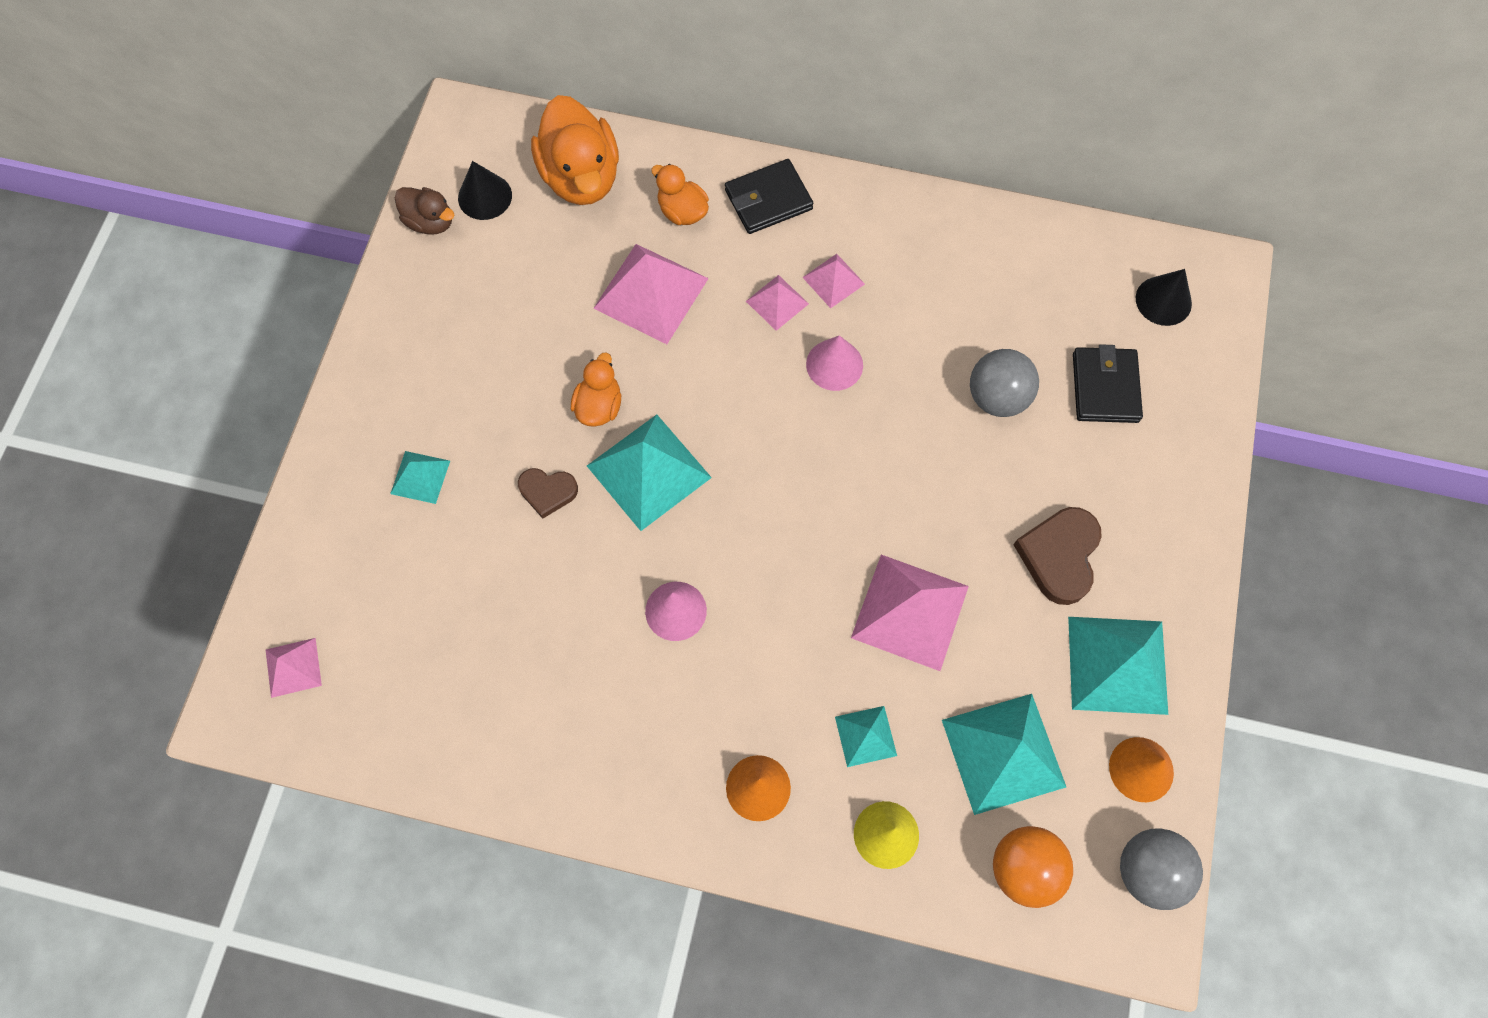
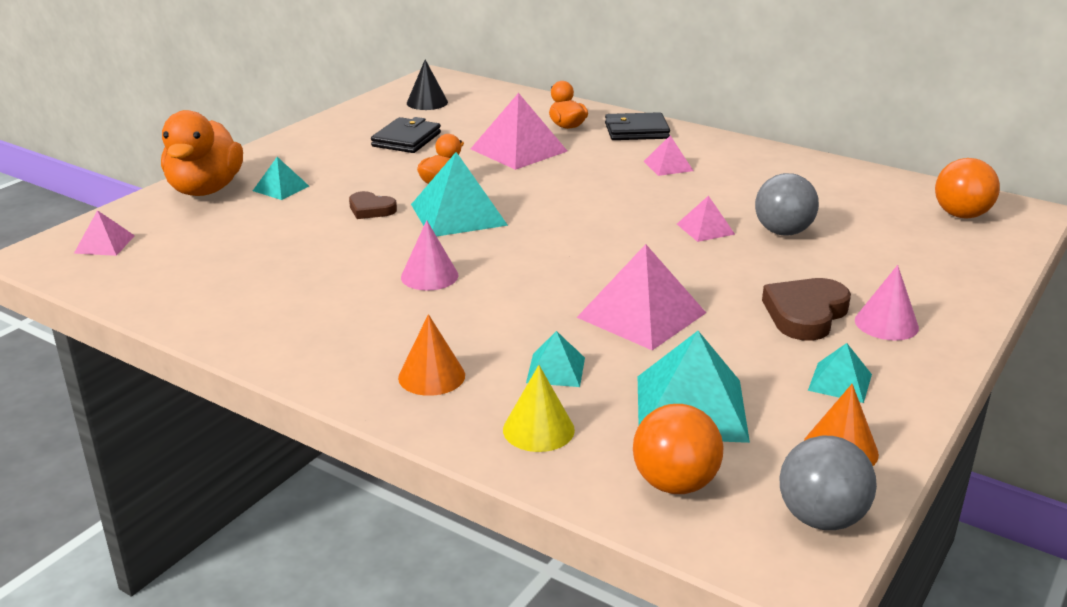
camera: 20 degrees right, 40 degrees down
(430, 222) = (381, 105): brown duck -> none
(581, 177) = (501, 105): orange duck -> orange duck (205, 189)
(777, 302) = (615, 167): pink pyramid -> pink pyramid (705, 229)
(834, 364) = (646, 197): pink cone -> pink cone (886, 324)
(1105, 387) = (888, 243): black wallet -> black wallet (406, 139)
(1117, 665) = (840, 382): turquoise pyramid -> turquoise pyramid, size x0.53
(1163, 300) = (961, 215): black cone -> orange ball

